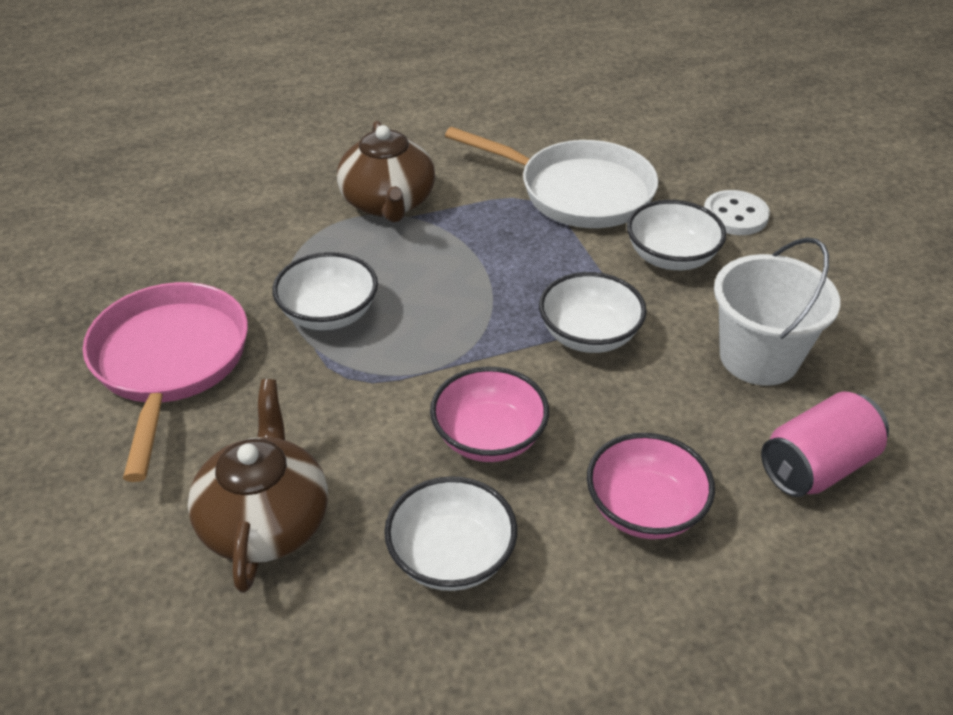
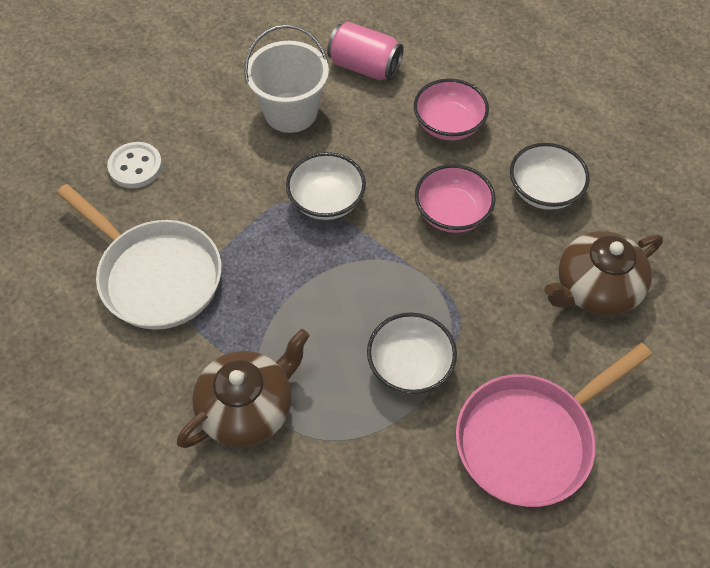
camera: 120 degrees left, 15 degrees up
(578, 192) = (155, 275): white pan -> white pan turned 135 degrees clockwise
(671, 257) = (211, 186): white bowl -> none

